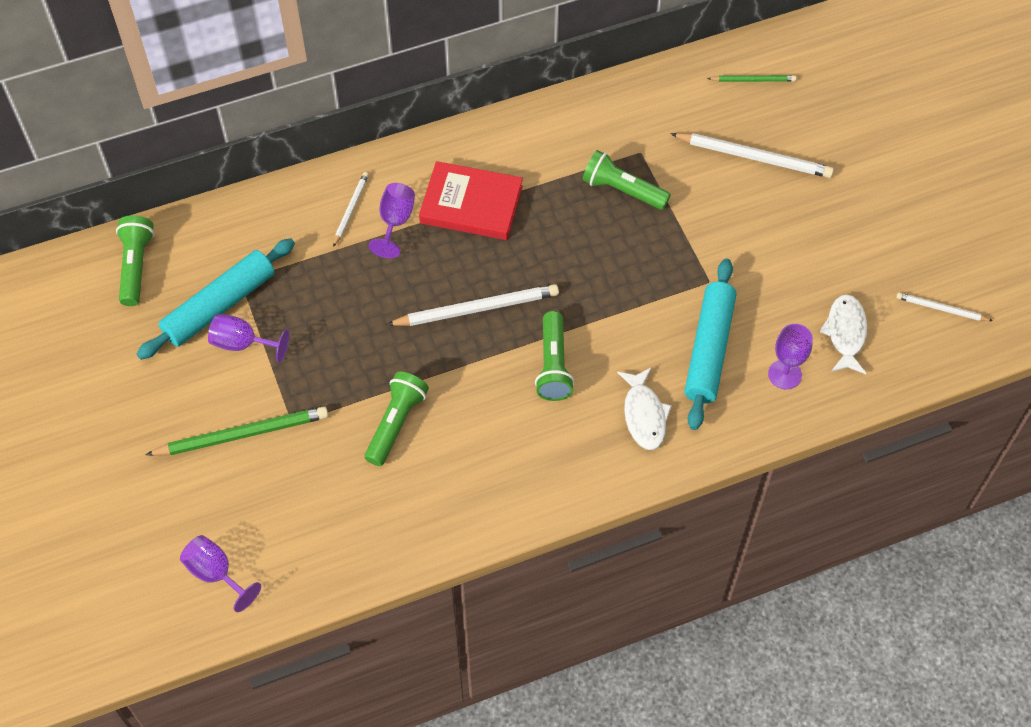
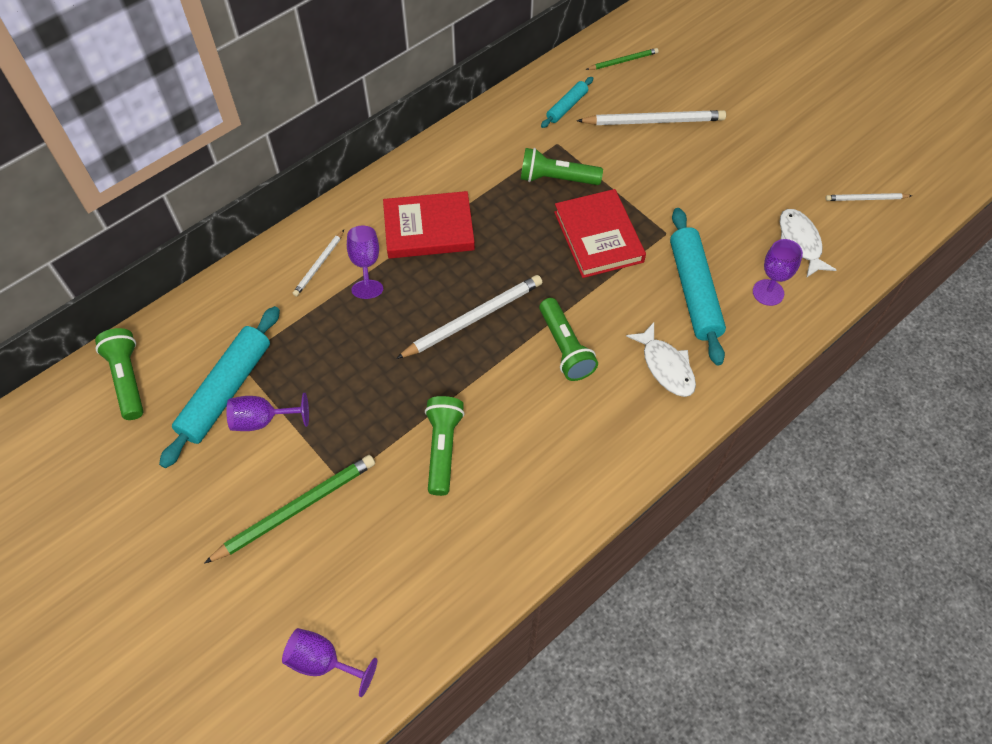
camera: 20 degrees left, 0 degrees up
(350, 209) = (319, 265): white pencil -> white pencil turned 150 degrees counterclockwise
(637, 264) = (598, 237): none -> red book
(669, 114) = (567, 106): none -> turquoise rolling pin

